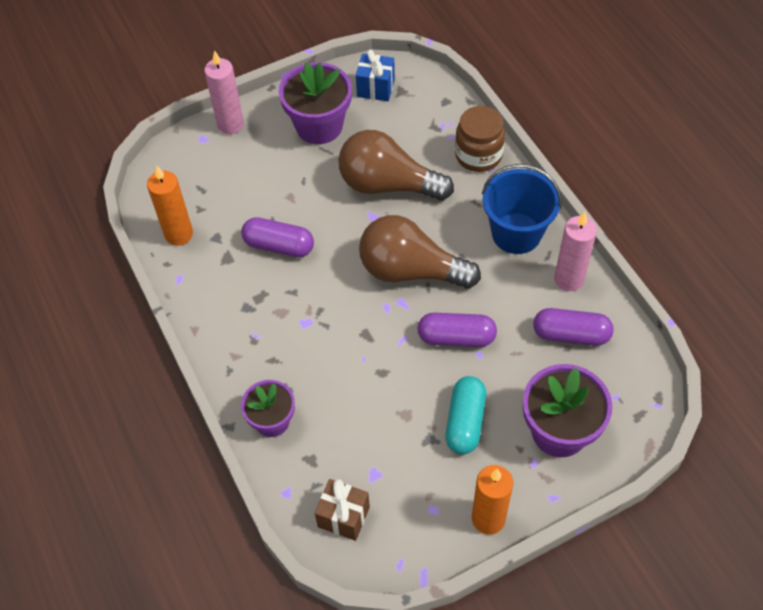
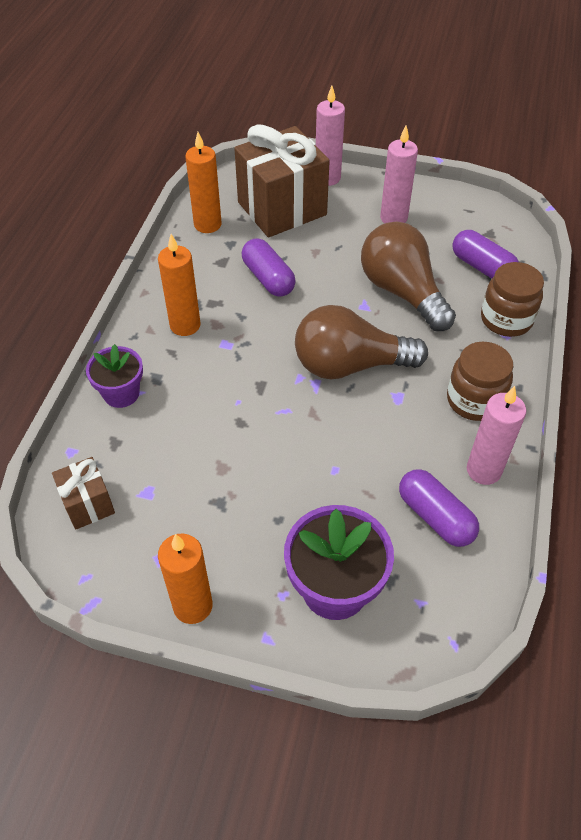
camera: 40 degrees right, 5 degrees down
(224, 177) = (282, 208): none -> brown gift
(258, 331) = (185, 325): none -> orange candle
(319, 126) = (393, 218): purple flower pot -> pink candle
(375, 88) = (470, 219): blue gift -> none
(410, 270) = (349, 365): brown light bulb -> brown light bulb turned 60 degrees counterclockwise
(456, 337) = (330, 442): purple capsule -> purple capsule (482, 267)
(465, 421) = (263, 512): turquoise capsule -> none
(516, 233) = (474, 400): blue bucket -> brown jar

